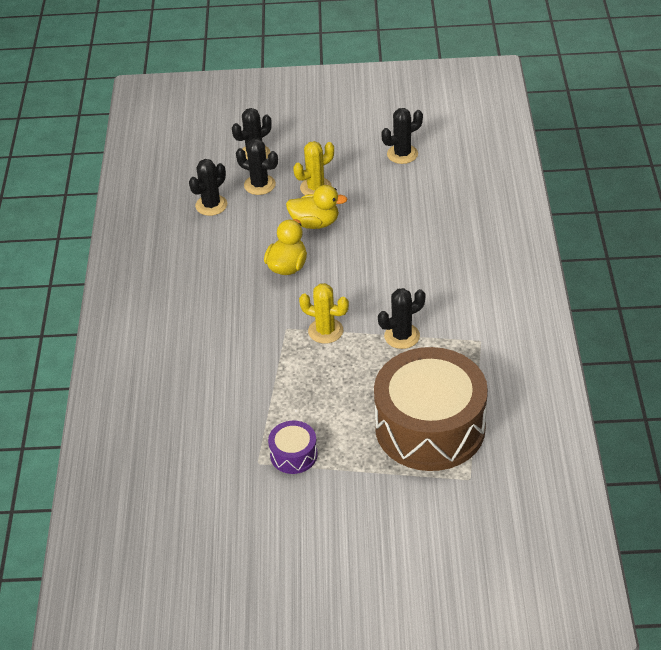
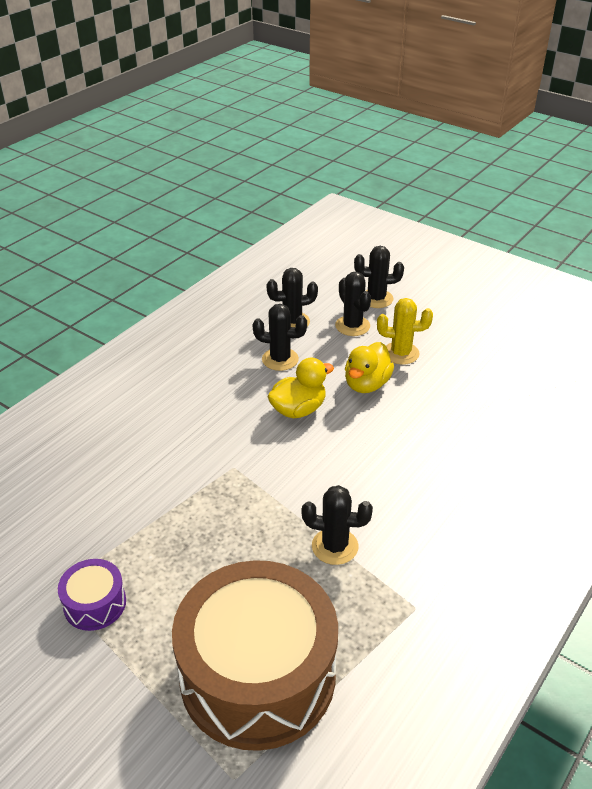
camera: 35 degrees right, 5 degrees down
(315, 223) = (366, 384): yellow duck -> yellow duck turned 75 degrees clockwise
(325, 331) = (266, 493): yellow cactus -> none
(402, 154) = (518, 365): black cactus -> black cactus (280, 359)

